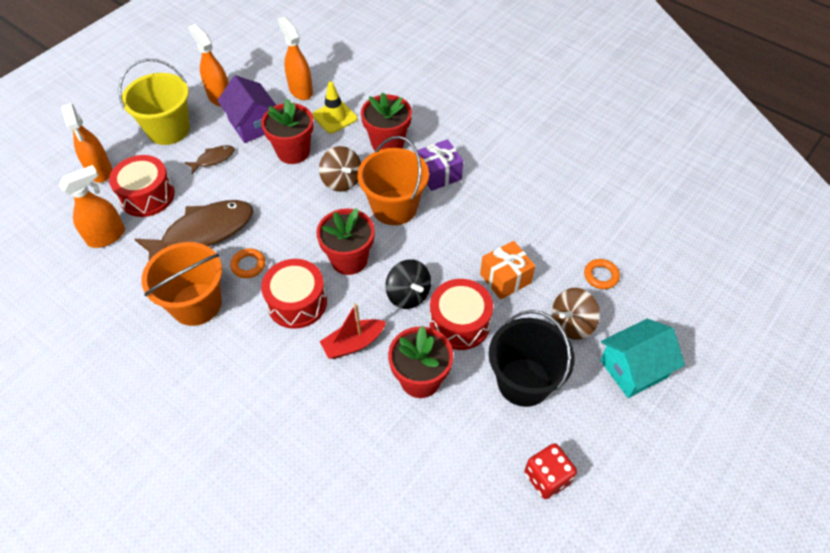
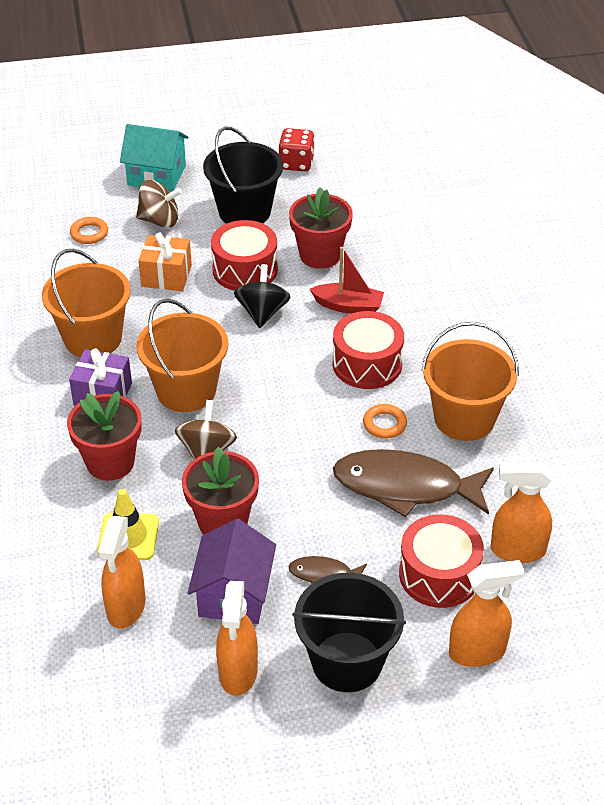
camera: 140 degrees left, 10 degrees down
(100, 171) = (477, 652): orange spray bottle -> orange spray bottle turned 60 degrees clockwise
(168, 129) = (347, 662): yellow bucket -> black bucket
(349, 259) = (283, 370): red flower pot -> none
(490, 202) = (93, 338): none -> orange bucket

